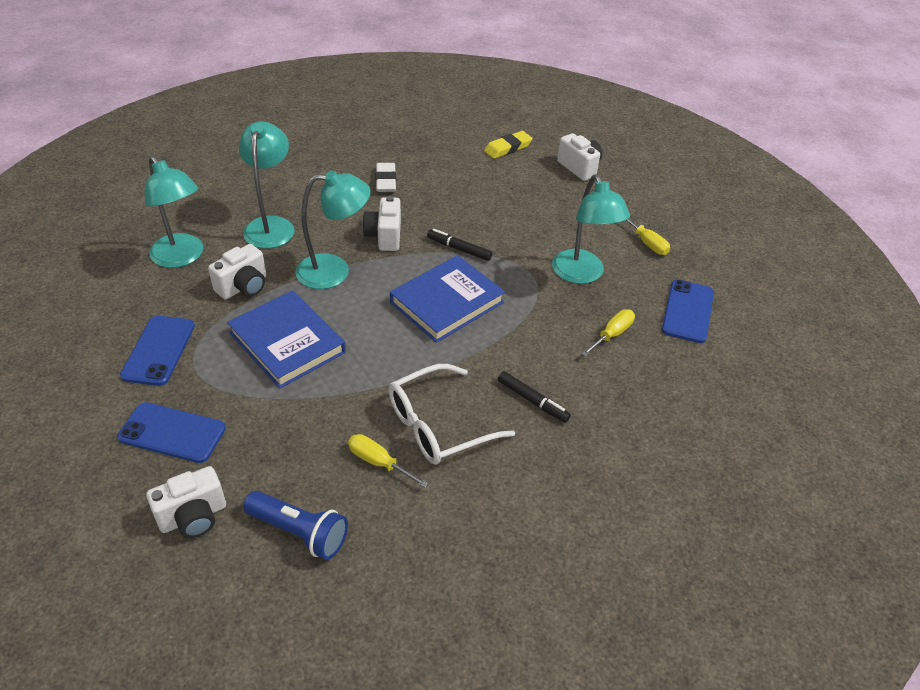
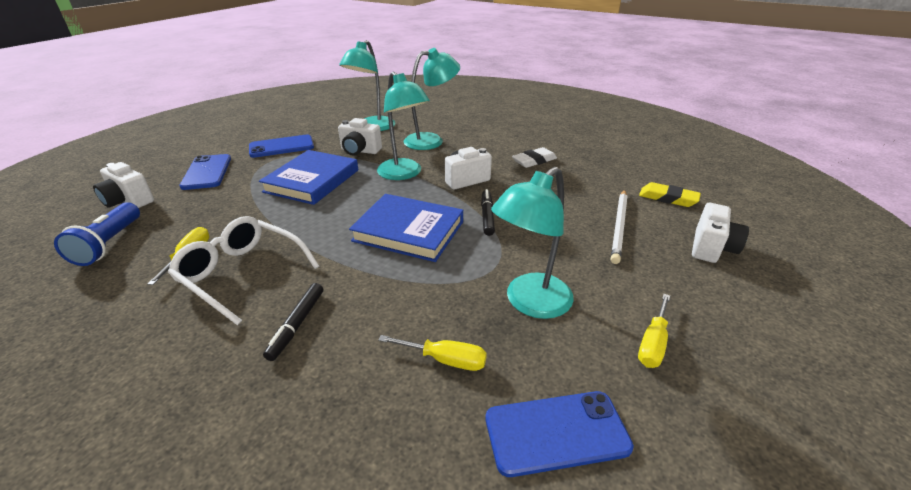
camera: 65 degrees right, 10 degrees down
(526, 191) = (619, 227): none -> white pencil

